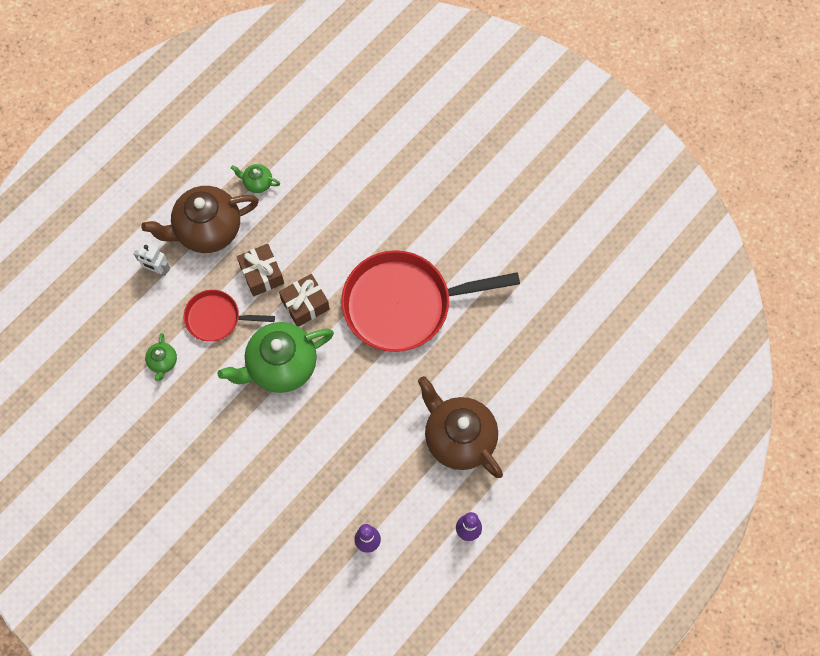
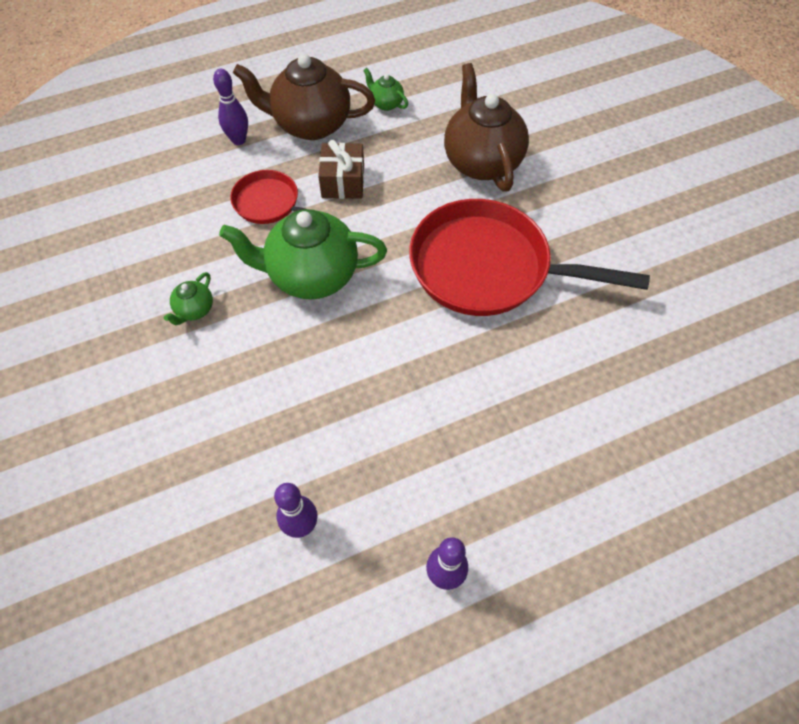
camera: 25 degrees right, 10 degrees down
(157, 270) = (238, 140): white robot -> purple bowling pin
(163, 362) = (187, 222): green teapot -> green teapot (194, 310)
(305, 304) = (374, 226): brown gift -> none
(459, 438) = (488, 444): brown teapot -> brown teapot (481, 162)

